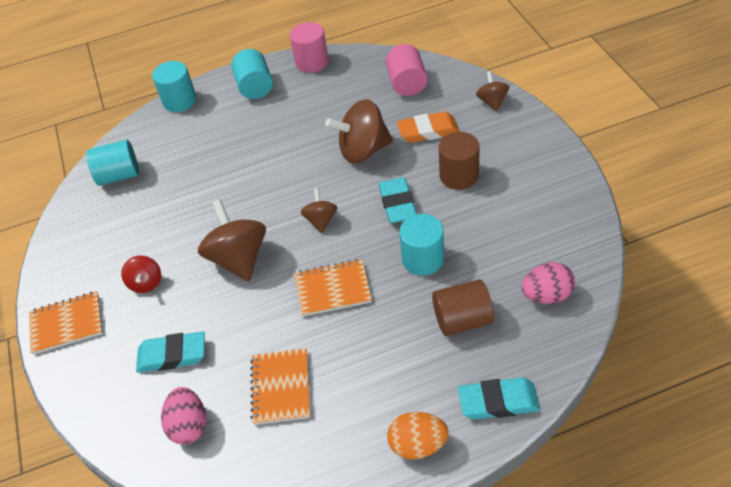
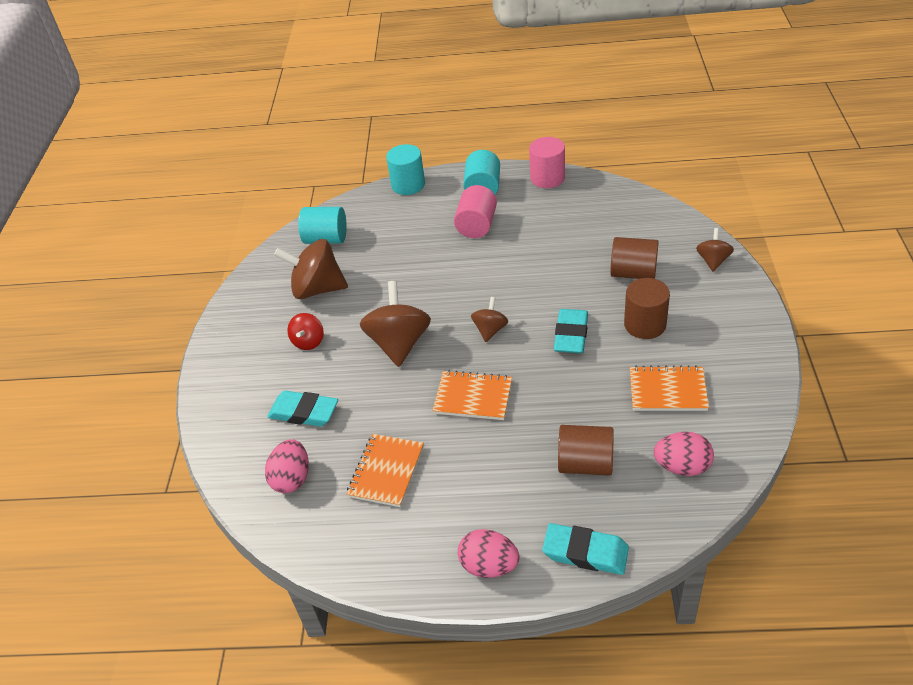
camera: 20 degrees right, 5 degrees down
(67, 324) = (227, 357): orange notebook -> orange notebook (667, 390)
(363, 150) = (560, 275): brown spinning top -> brown spinning top (317, 289)
(407, 83) = (632, 221): pink cylinder -> pink cylinder (476, 225)
(418, 445) = (489, 566): orange egg -> pink egg
(423, 259) = (572, 394): turquoise cylinder -> none
(428, 131) = (633, 273): orange eraser -> brown cylinder

